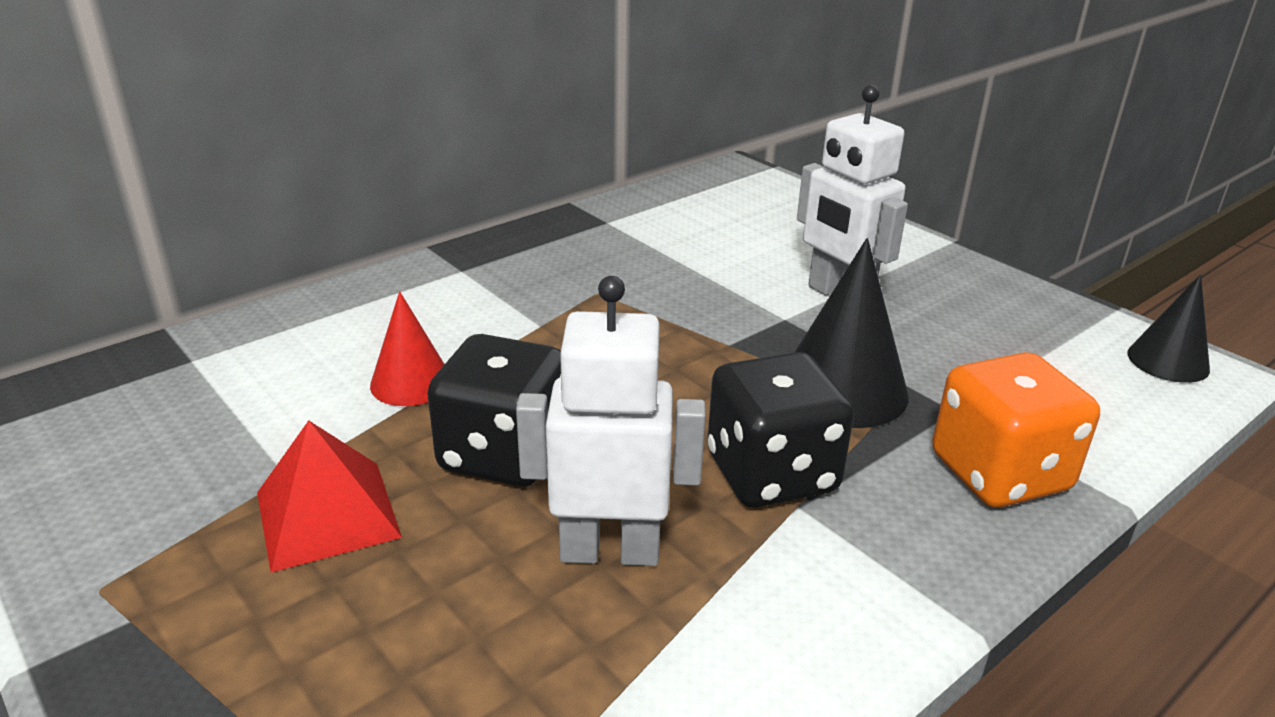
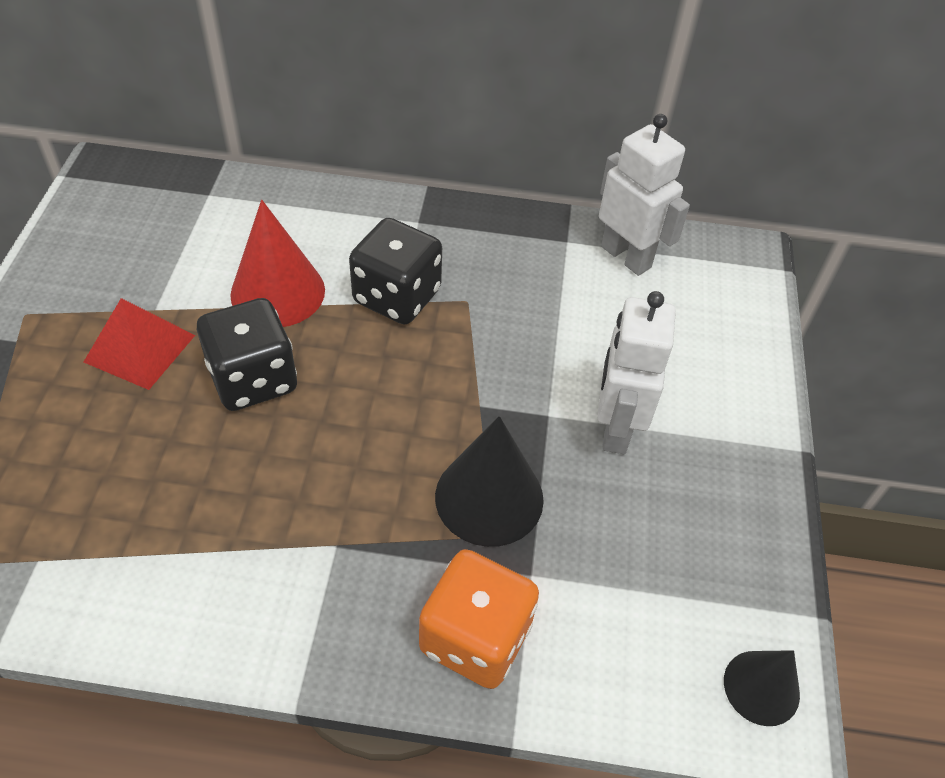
camera: 45 degrees right, 20 degrees up
(411, 382) = (278, 292): red cone -> red cone, size x1.61
(610, 551) = (214, 482): white robot -> white robot (626, 256)
(771, 474) = (354, 513): black dice -> black dice (397, 296)

